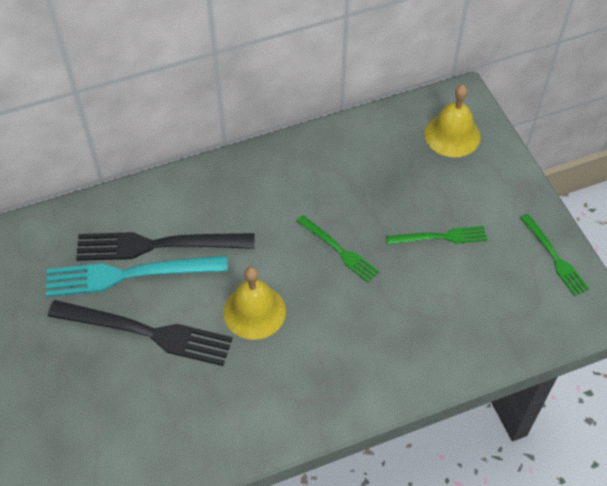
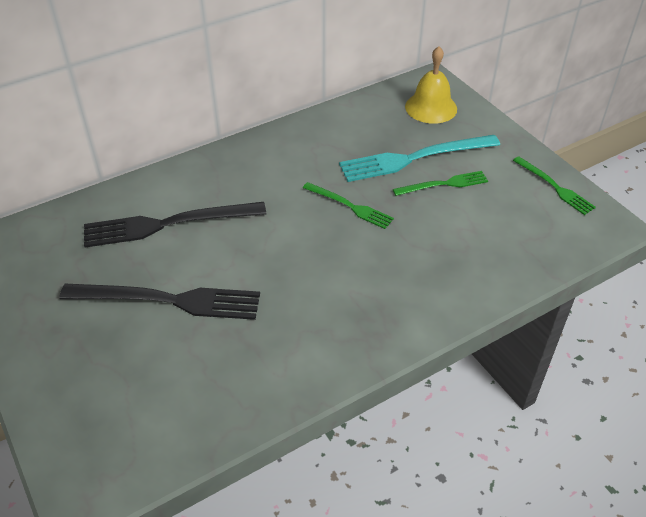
camera: 10 degrees left, 10 degrees down
(129, 274) = (142, 252): turquoise fork -> turquoise fork (414, 158)
(254, 311) = (277, 267): yellow bell -> none

